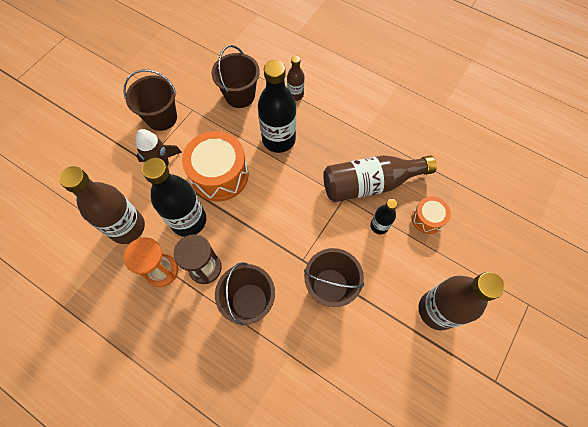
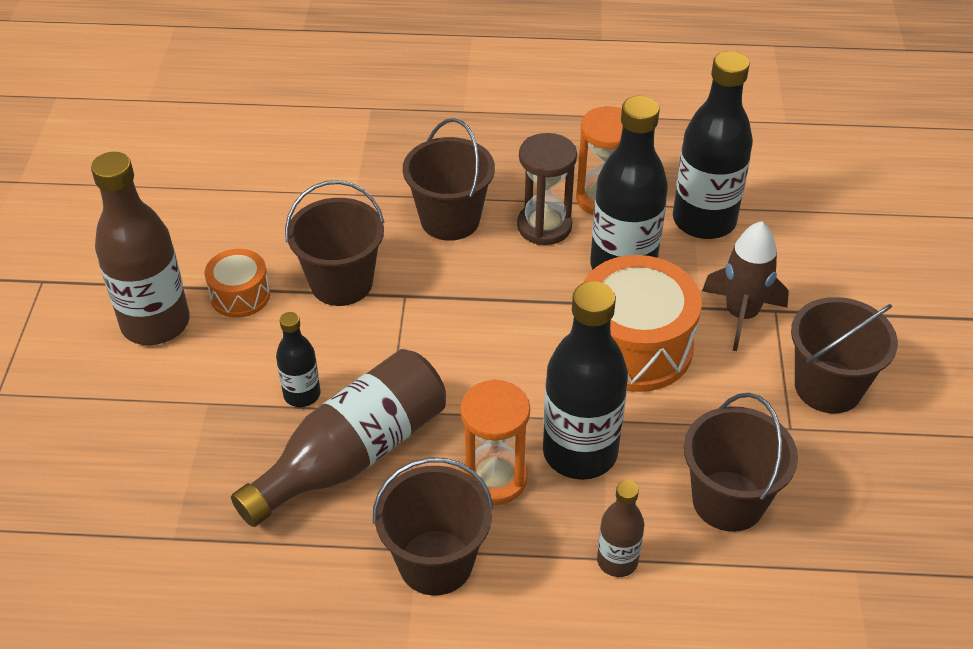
camera: 150 degrees right, 20 degrees down
(127, 227) = (704, 221): brown bottle -> black bottle
(319, 145) = (494, 478): none -> orange hourglass
(360, 124) = (435, 562): none -> brown bucket
(427, 219) = (216, 444): orange drum -> orange drum (240, 295)

